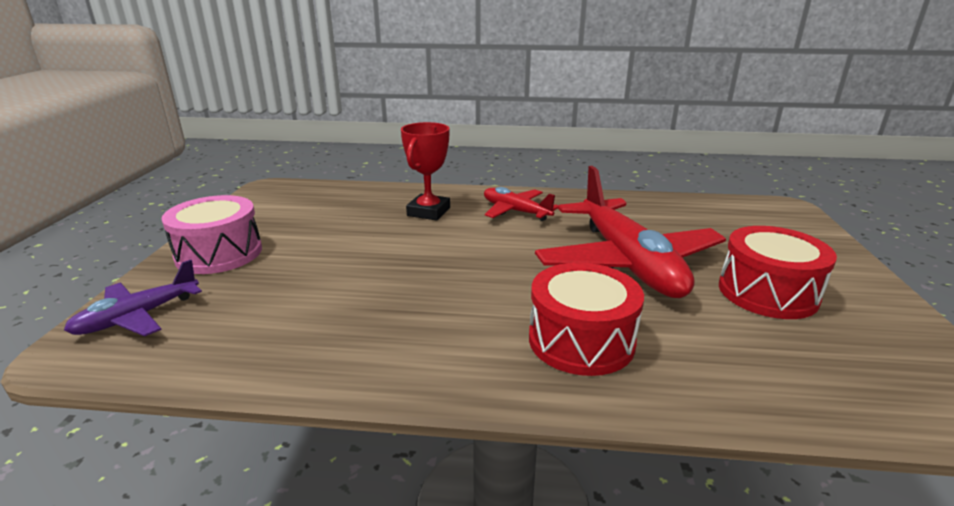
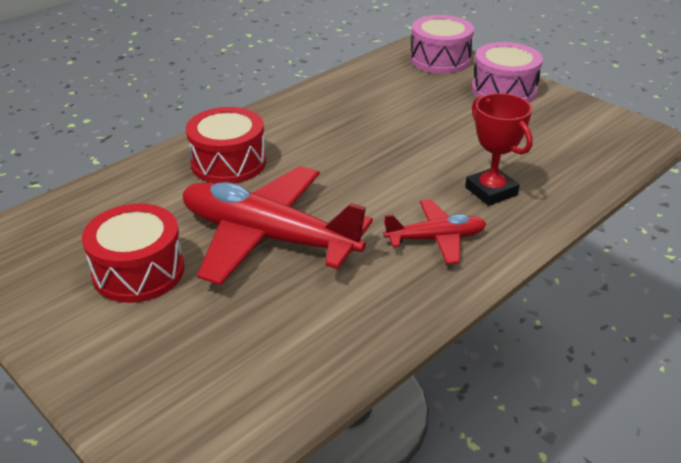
camera: 130 degrees right, 10 degrees up
(138, 317) = (440, 60): purple plane -> pink drum

